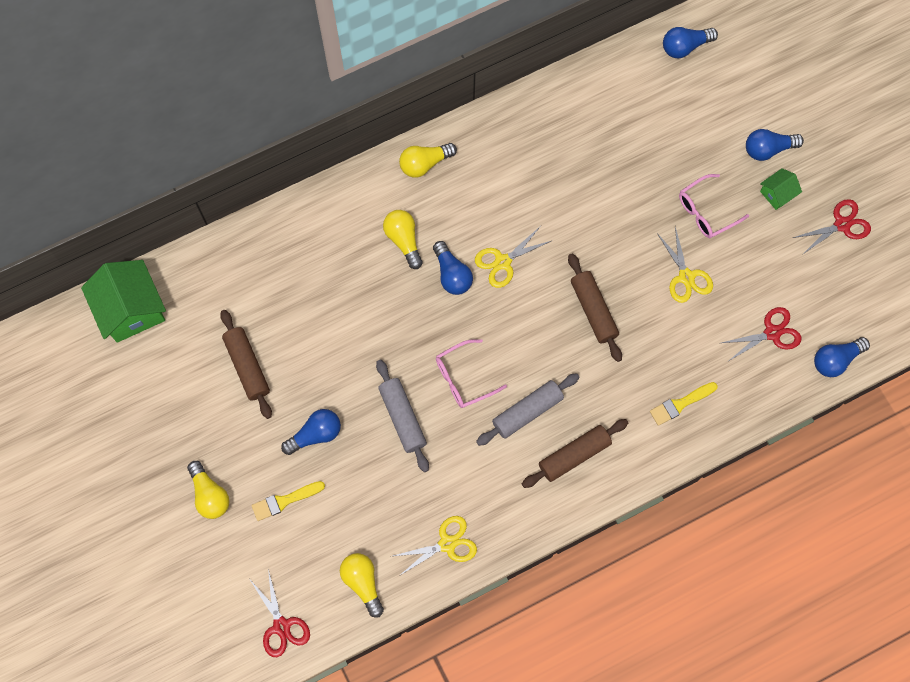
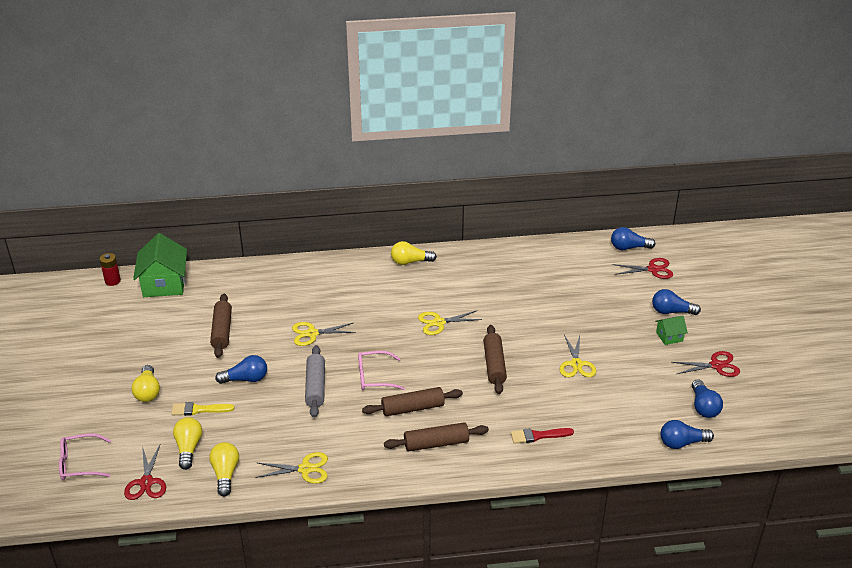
camera: 20 degrees right, 35 degrees down
(61, 327) = (112, 281): none -> red battery
(359, 333) = (312, 333): none -> yellow scissors
(403, 240) = (373, 295): yellow light bulb -> yellow light bulb (188, 448)
(452, 274) = (397, 320): blue light bulb -> blue light bulb (703, 407)
(527, 412) = (412, 408): grey rolling pin -> brown rolling pin
(680, 404) = (538, 436): yellow brush -> red brush
(706, 211) = (608, 333): pink glasses -> pink glasses (79, 463)
(772, 333) = (633, 413): red scissors -> red scissors (653, 269)

